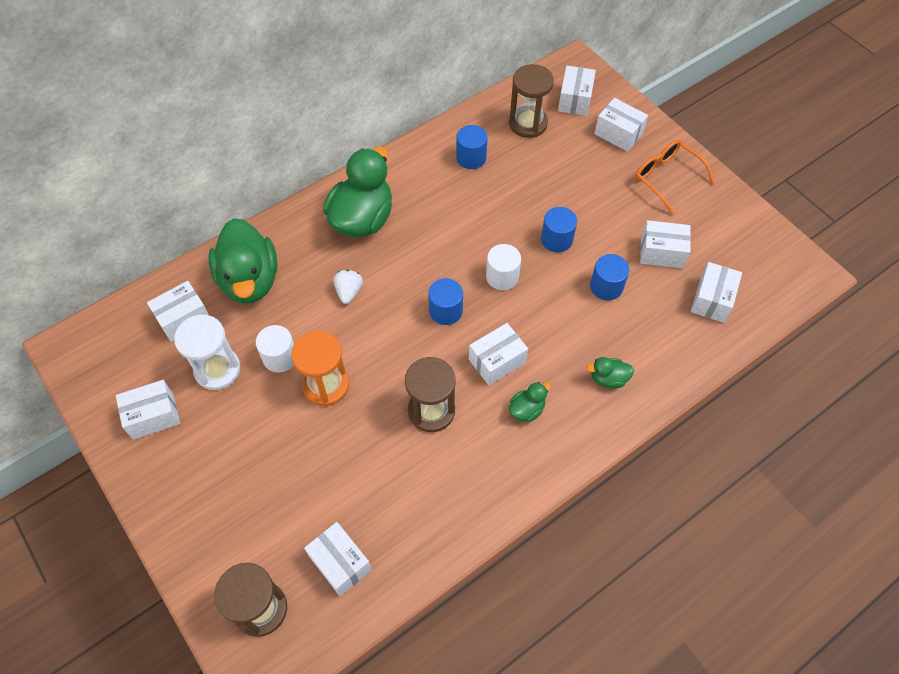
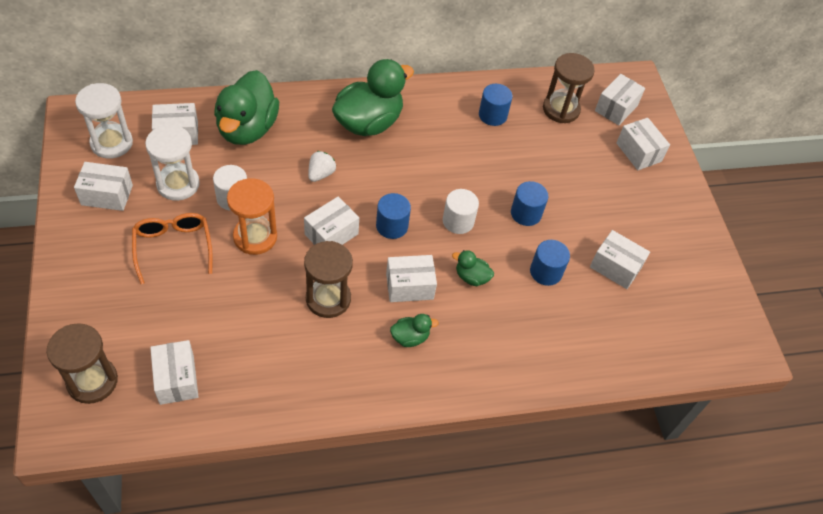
camera: 20 degrees right, 5 degrees down
(123, 360) = (111, 143): none -> white hourglass
(608, 379) = (498, 348): green duck -> green duck (471, 277)
(667, 178) = (660, 208): orange glasses -> orange glasses (173, 248)
(712, 300) = (637, 328): white box -> white box (331, 234)

